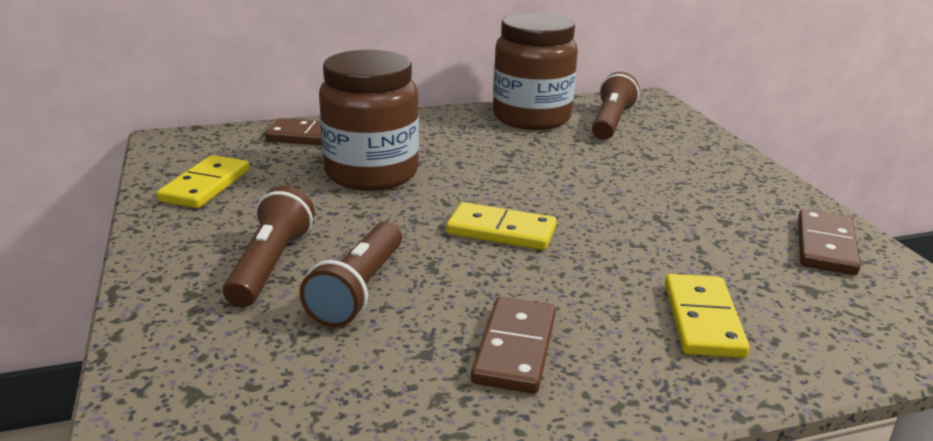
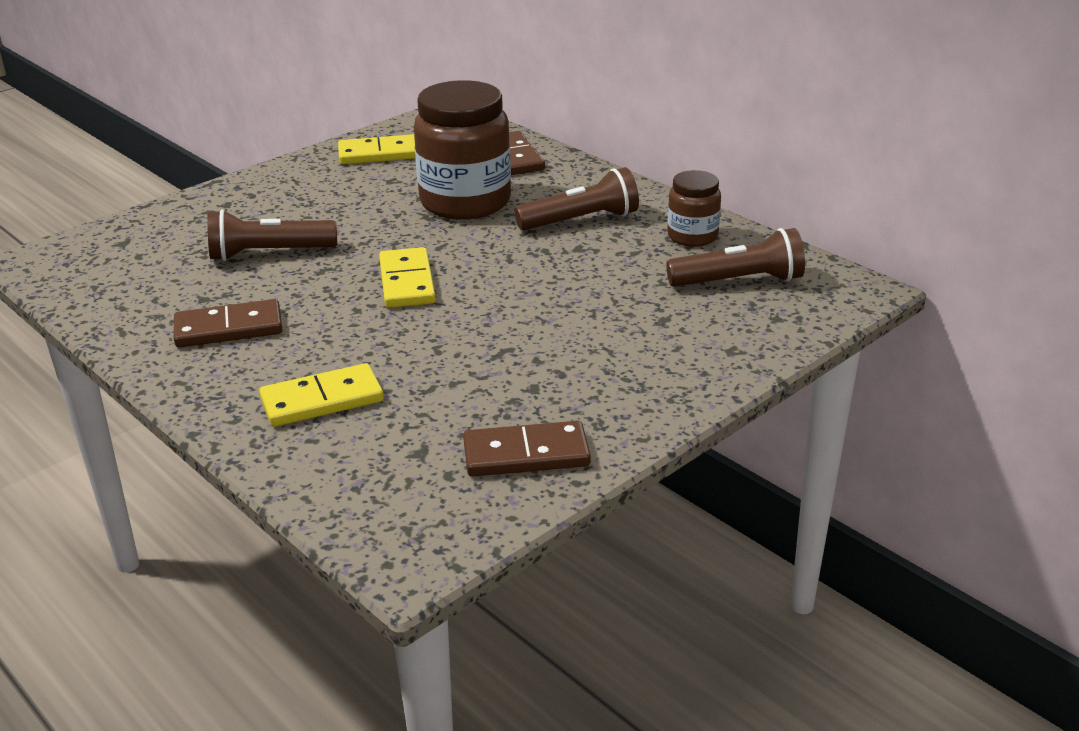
camera: 65 degrees right, 5 degrees up
(271, 265) = (281, 214): brown flashlight -> brown flashlight (581, 220)
(531, 118) = (692, 236): brown jar -> brown jar, size x0.52

